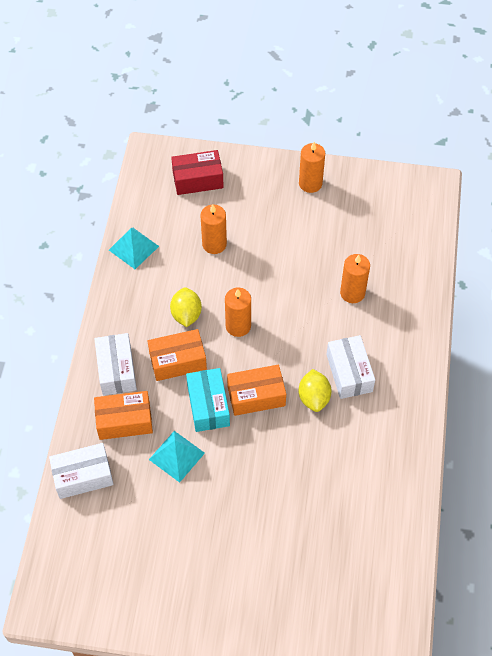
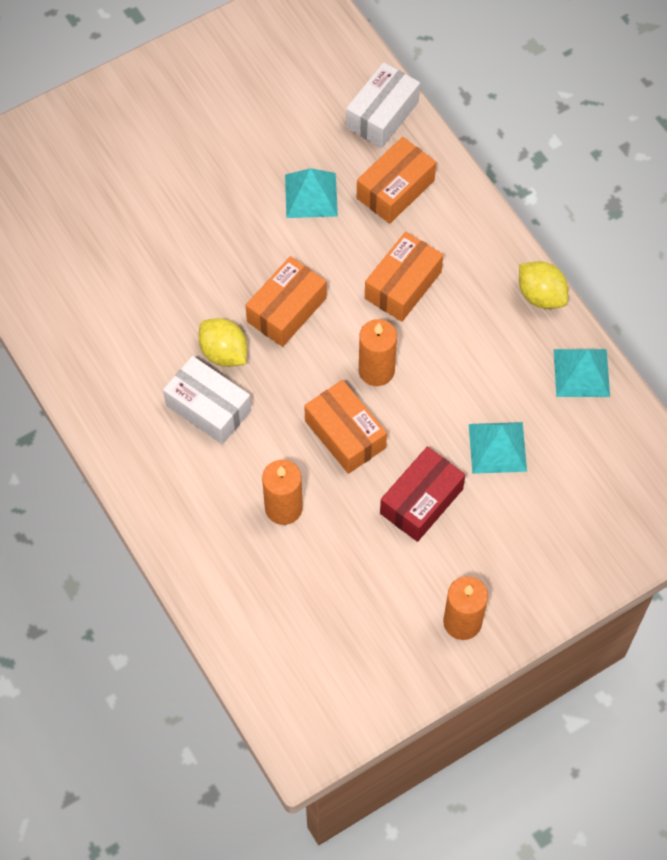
camera: 140 degrees right, 5 degrees up
(117, 370) = (455, 230): white box -> none
(186, 315) = (444, 341): yellow lemon -> yellow lemon (541, 295)
(198, 179) = (602, 518): red box -> red box (421, 501)
(208, 405) = (327, 264): turquoise box -> none
(214, 244) = (497, 447): orange candle -> turquoise pyramid
(286, 305) = (345, 434): none -> orange box

